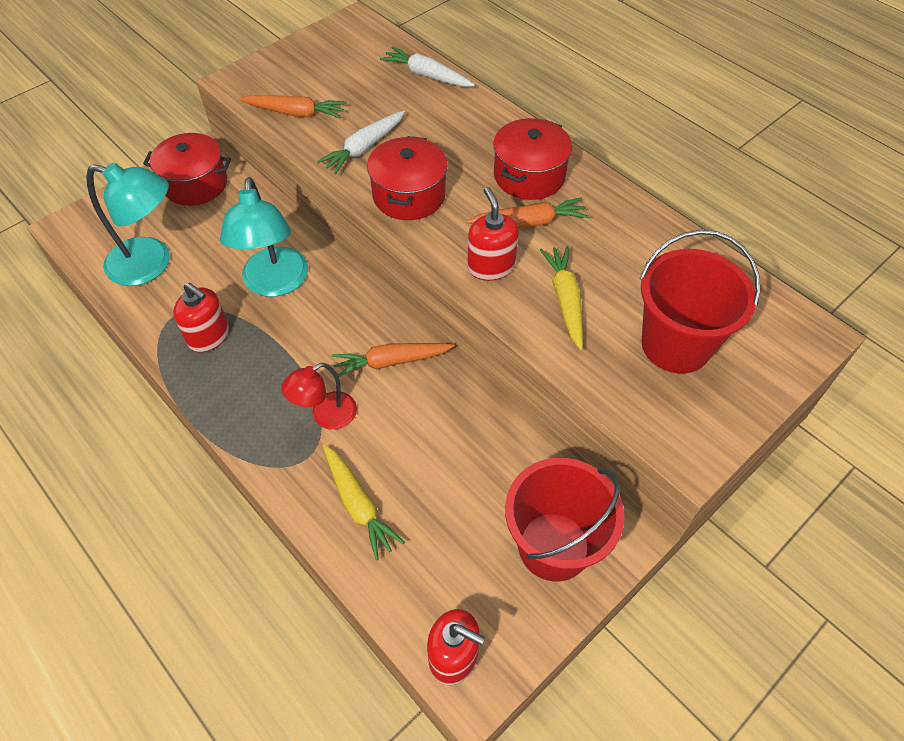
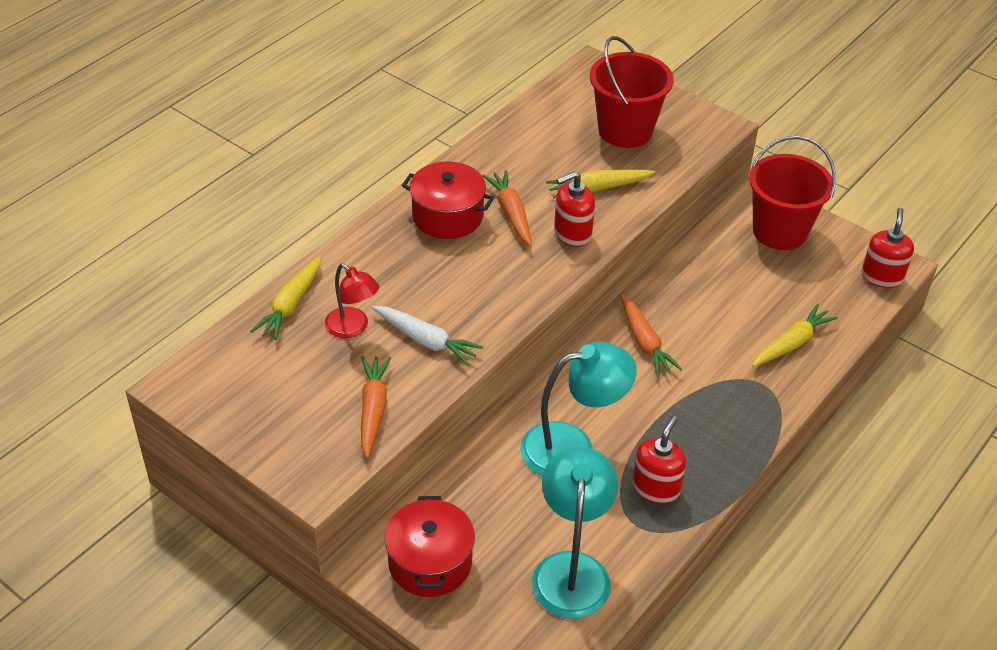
camera: 100 degrees left, 10 degrees down
(326, 416) = (717, 378): red lamp -> red lamp (353, 328)
(409, 195) = (492, 297): red pot -> none
(427, 75) = (291, 304): white carrot -> yellow carrot

